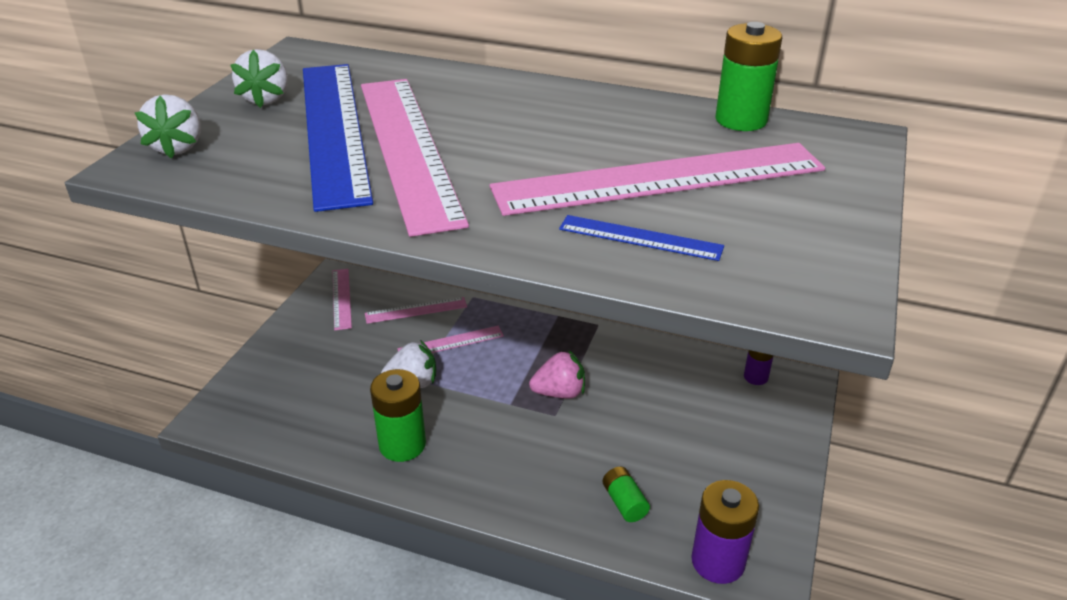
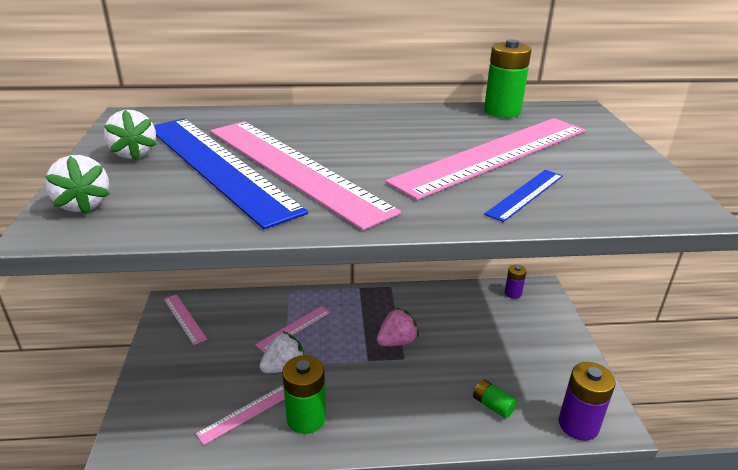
camera: 25 degrees left, 5 degrees down
(416, 310) = (251, 311): pink ruler -> pink ruler (245, 413)
(640, 238) = (525, 194): blue ruler -> blue ruler turned 45 degrees counterclockwise

